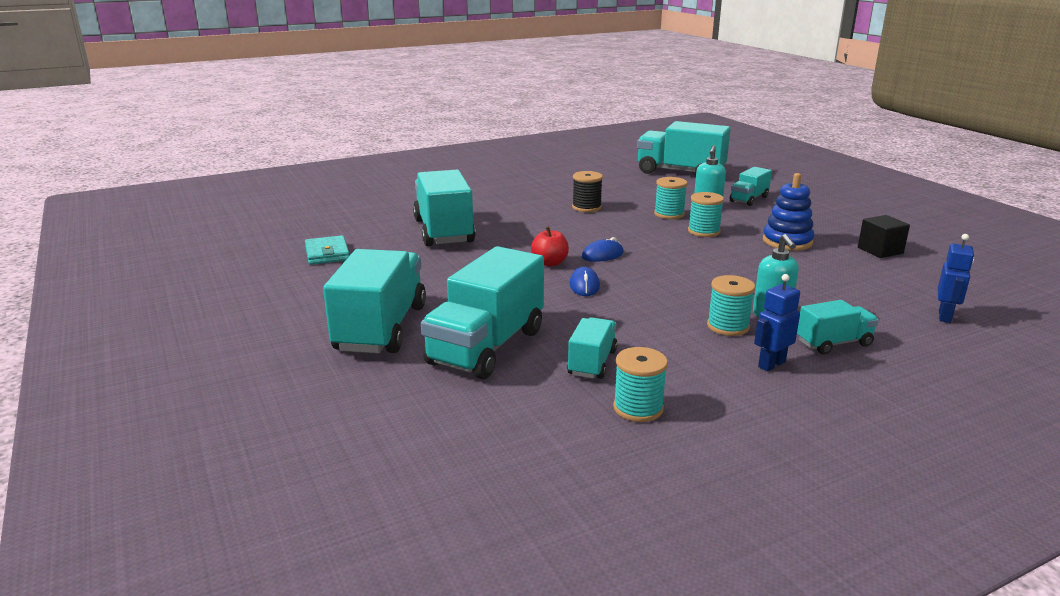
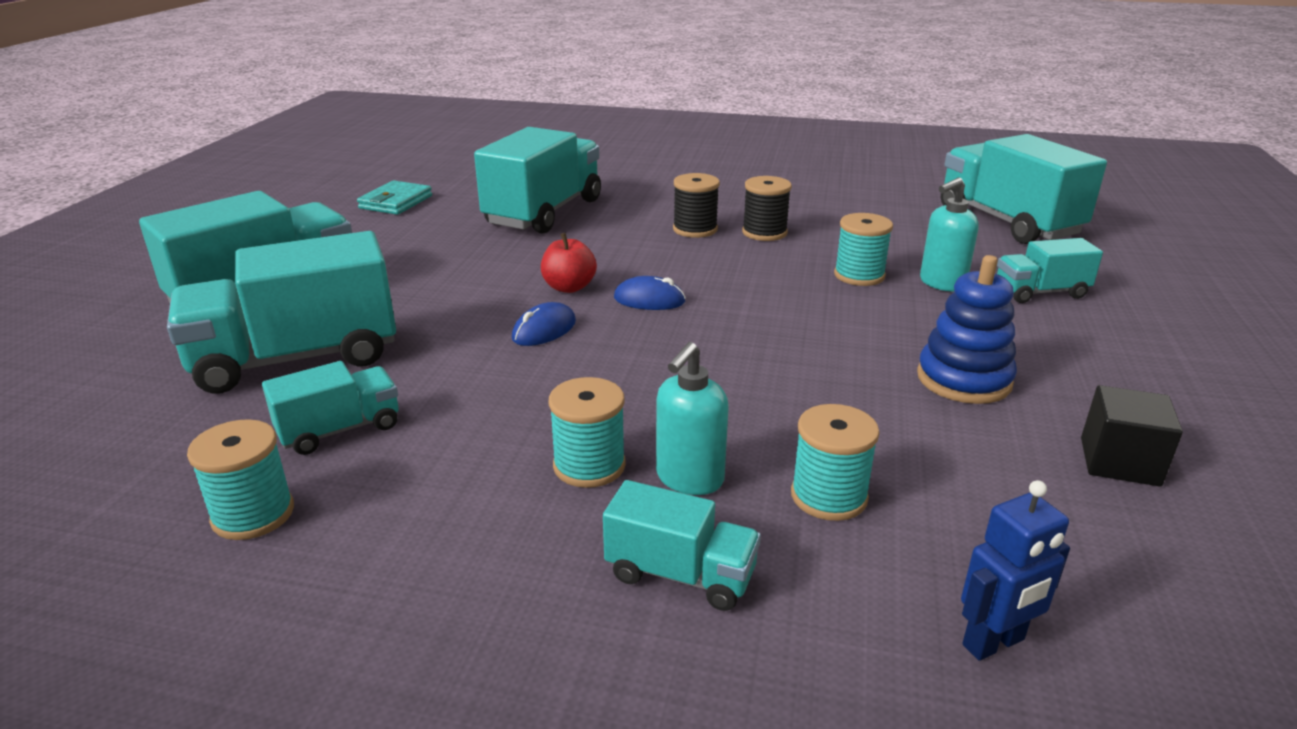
camera: 40 degrees right, 5 degrees up
(549, 216) = (695, 229): none -> black spool
(703, 231) = (857, 316): turquoise spool -> turquoise spool (829, 496)
(771, 364) = (520, 552): blue robot -> none

